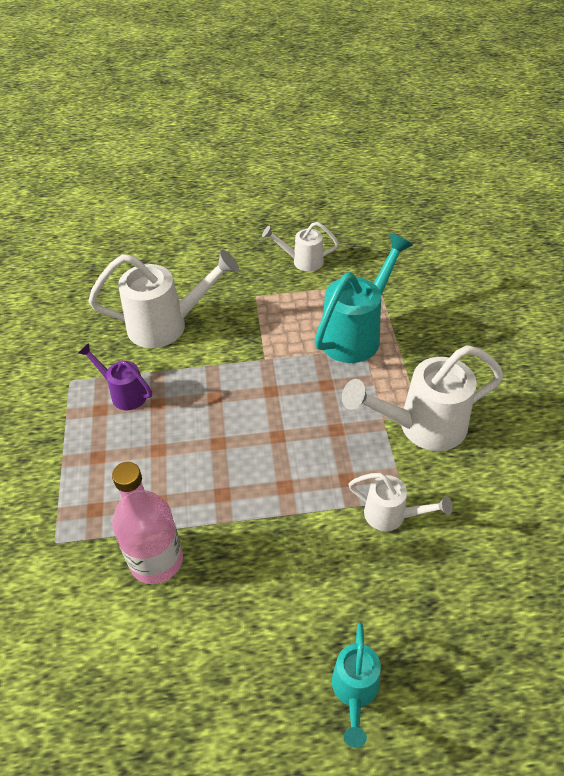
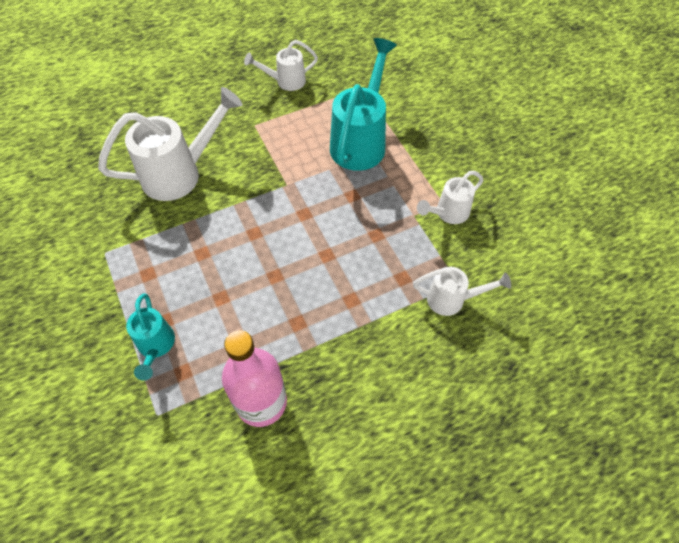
camera: 20 degrees left, 10 degrees up
(124, 393) = (164, 251): purple watering can -> none
(354, 692) = (478, 462): turquoise watering can -> turquoise watering can (156, 347)
(421, 427) = (448, 213): white watering can -> white watering can, size x0.56

